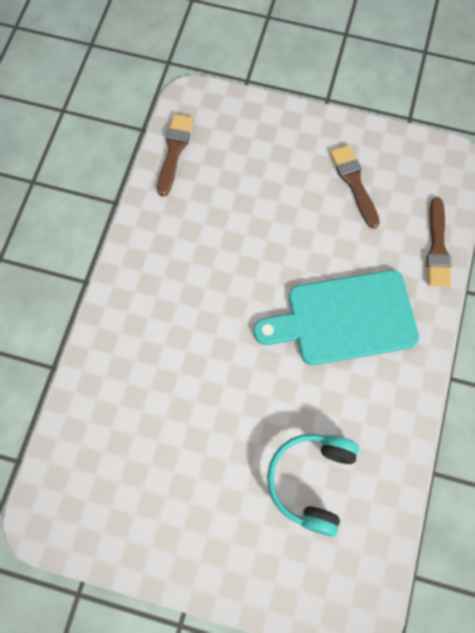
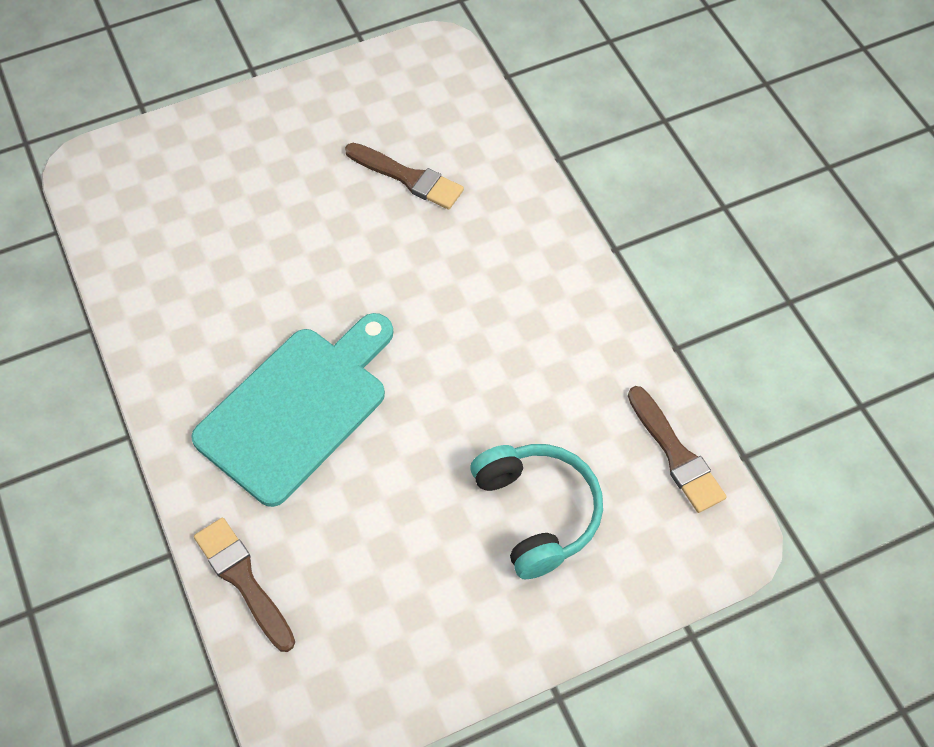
camera: 140 degrees right, 10 degrees down
(311, 481) = (214, 235): turquoise headphones -> turquoise headphones (537, 512)
(354, 183) = (416, 588): brown brush -> brown brush (408, 177)

